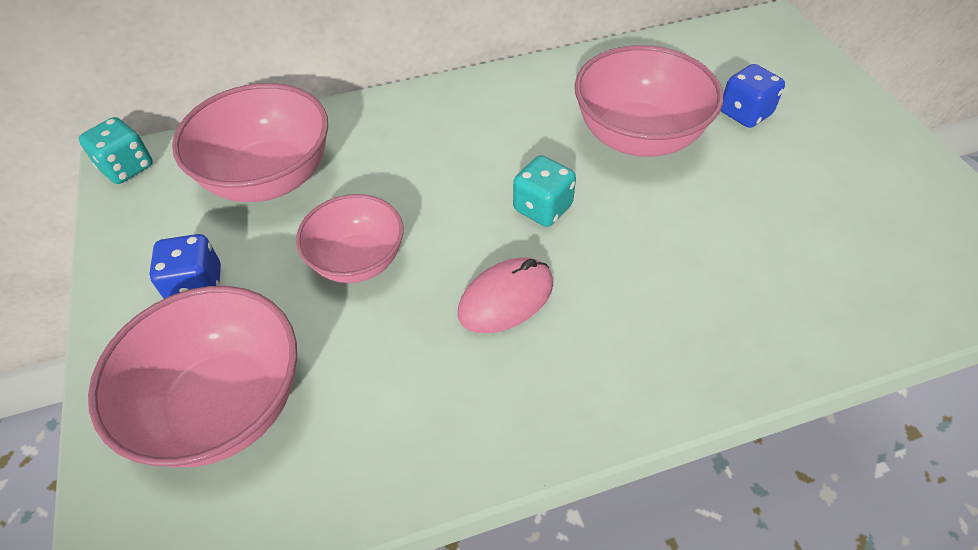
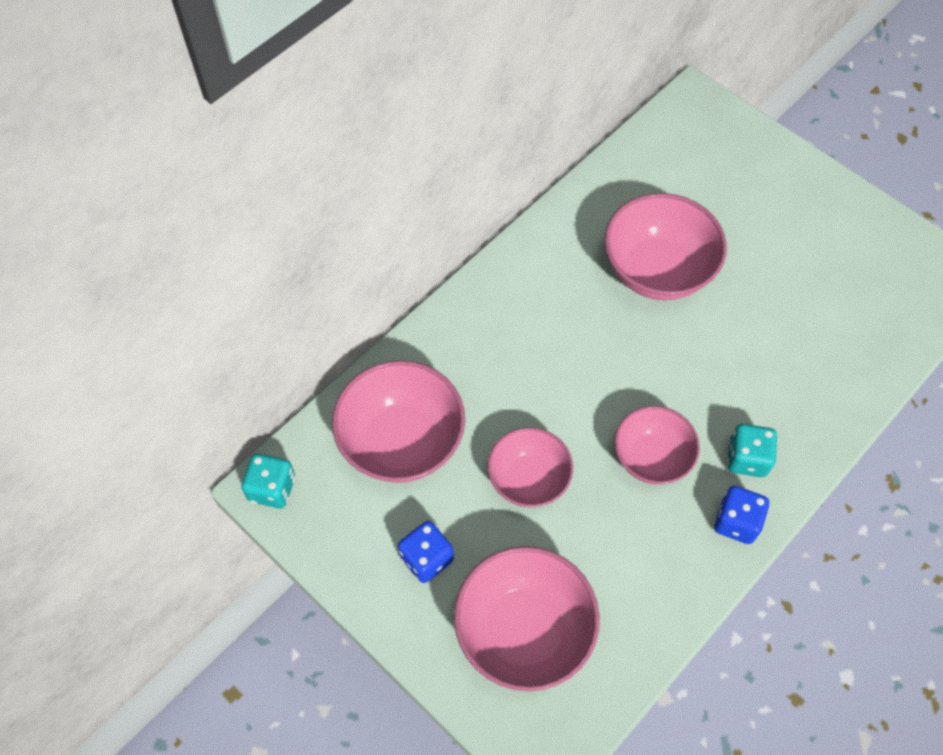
camera: 30 degrees left, 10 degrees up
(506, 298) = (651, 458): pink mouse -> pink bowl
(542, 208) = (628, 370): turquoise dice -> turquoise dice (747, 459)
(745, 113) = (721, 212): blue dice -> blue dice (736, 522)

